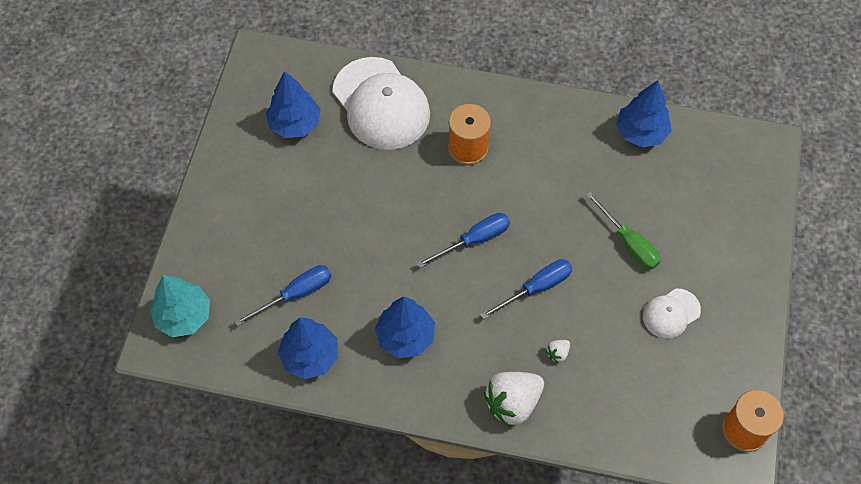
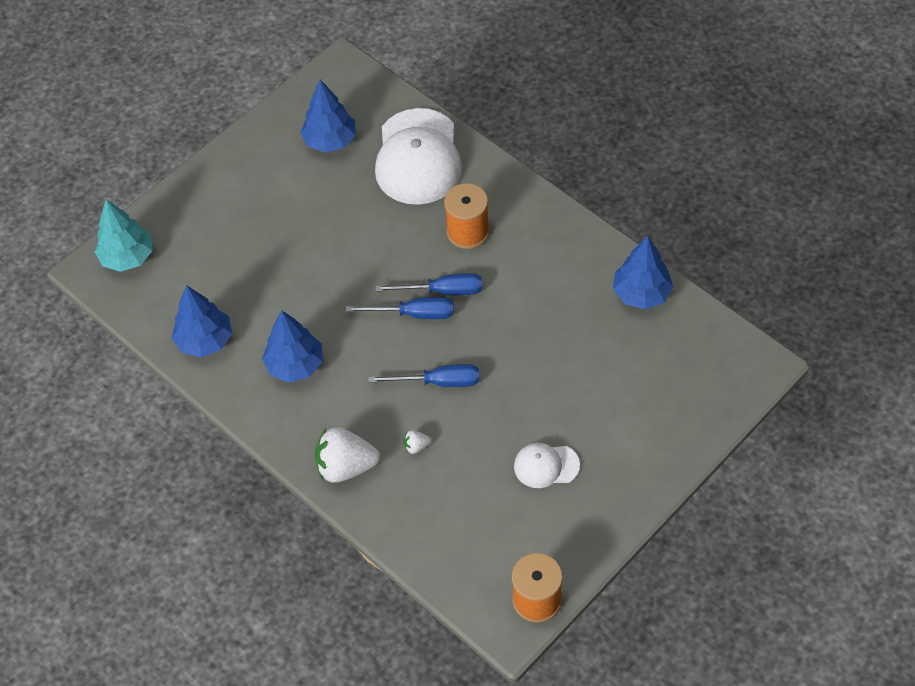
camera: 35 degrees right, 5 degrees down
(296, 294) = (229, 284): blue screwdriver -> blue screwdriver (443, 291)
(628, 242) = (553, 385): green screwdriver -> none

